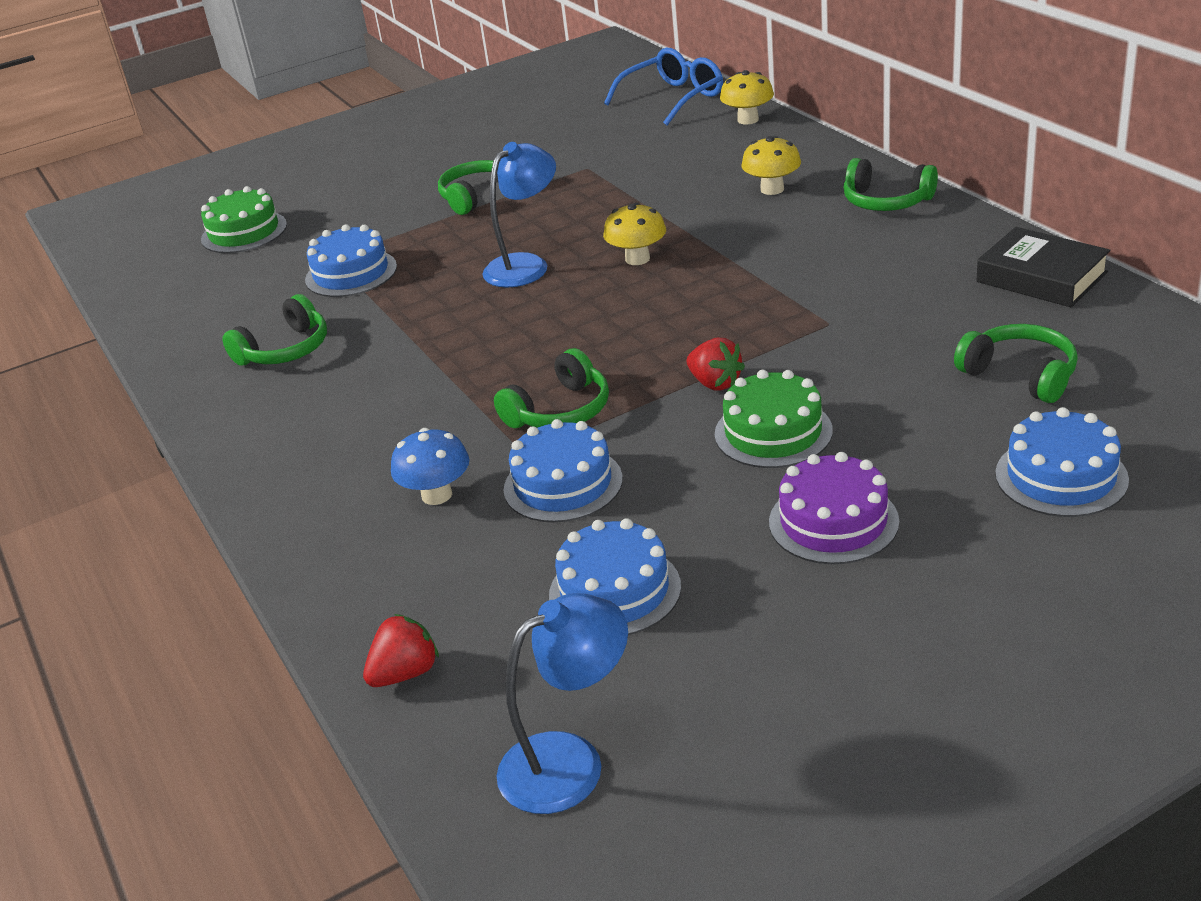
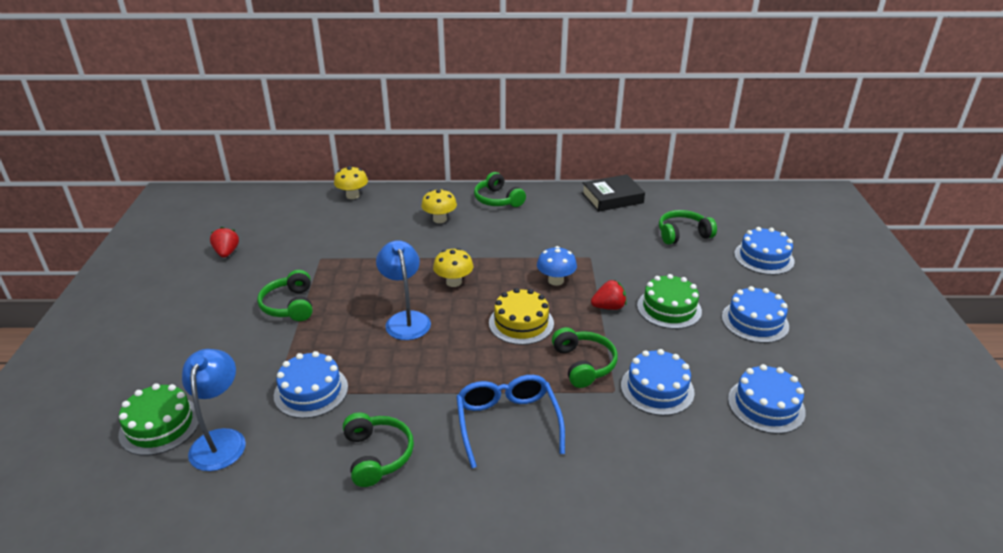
camera: 65 degrees left, 0 degrees up
(405, 673) = (794, 509): red strawberry -> red strawberry (227, 253)
(437, 495) = (627, 440): blue mushroom -> blue mushroom (556, 280)
(570, 762) = (895, 469): blue lamp -> blue lamp (221, 440)
(601, 336) = (521, 323): none -> yellow cake
(673, 98) = (285, 203): blue glasses -> blue glasses (507, 422)
(833, 521) = (755, 321): purple cake -> blue cake
(886, 201) = (497, 200): green headphones -> green headphones turned 90 degrees clockwise

